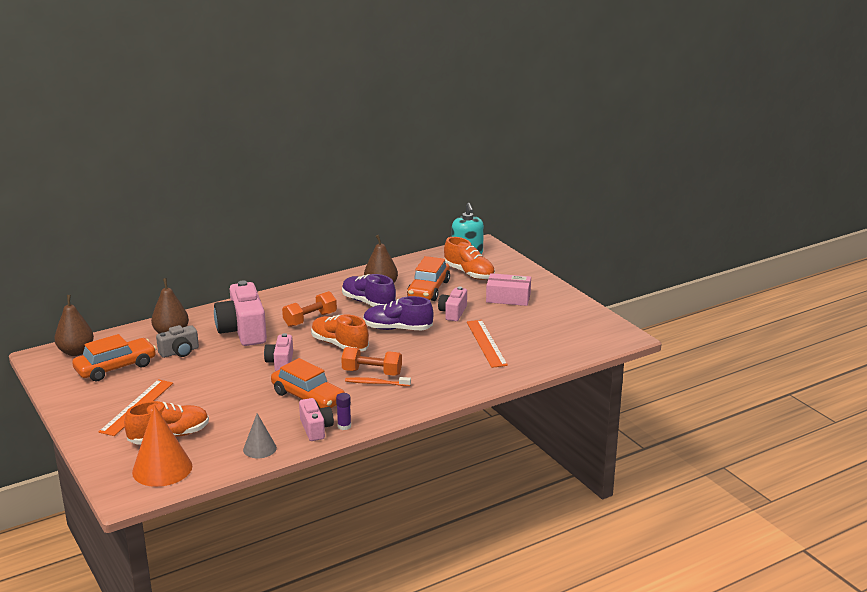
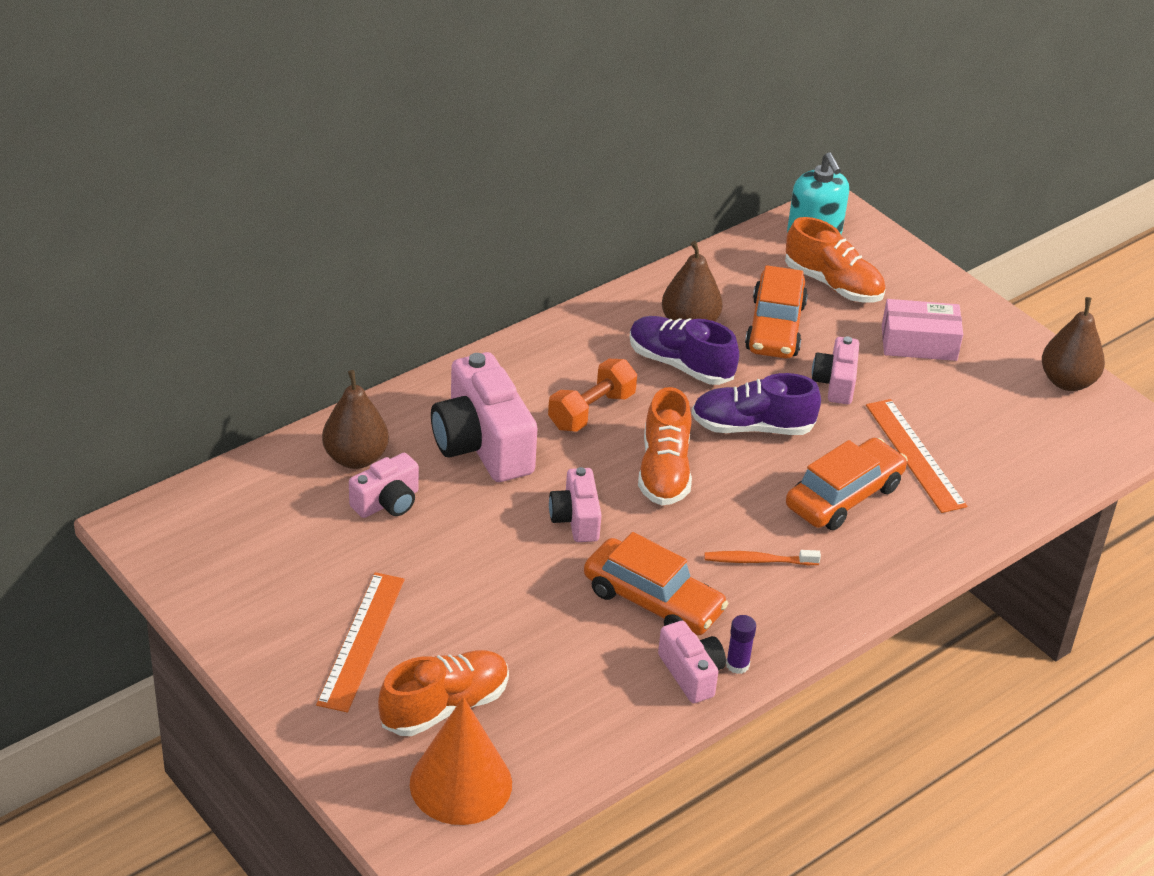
camera: 10 degrees left, 15 degrees up
(76, 352) = (198, 511): brown pear -> brown pear (1067, 382)
(116, 367) = (286, 547): orange car -> orange car (844, 496)
(179, 352) = (387, 502): grey camera -> pink camera
(259, 448) = (611, 726): grey cone -> none
(339, 345) = (664, 471): orange shoe -> orange shoe turned 120 degrees counterclockwise
(372, 372) = (742, 535): orange dumbbell -> none

